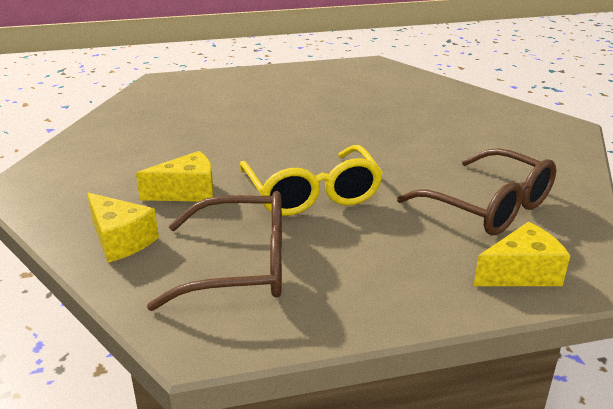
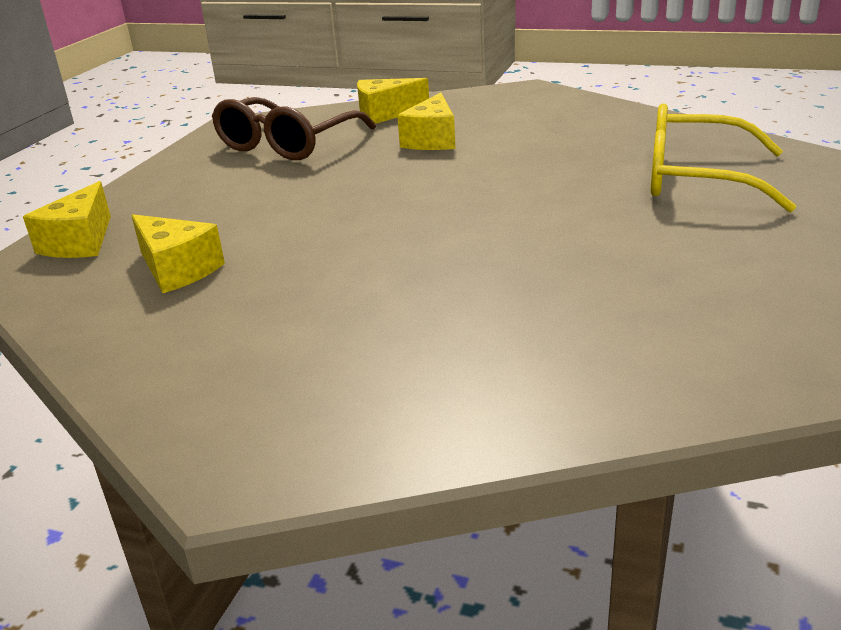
camera: 125 degrees right, 0 degrees up
(312, 194) = (348, 188): yellow glasses -> yellow glasses (695, 179)
(489, 207) = (177, 270): brown glasses -> yellow cheese

